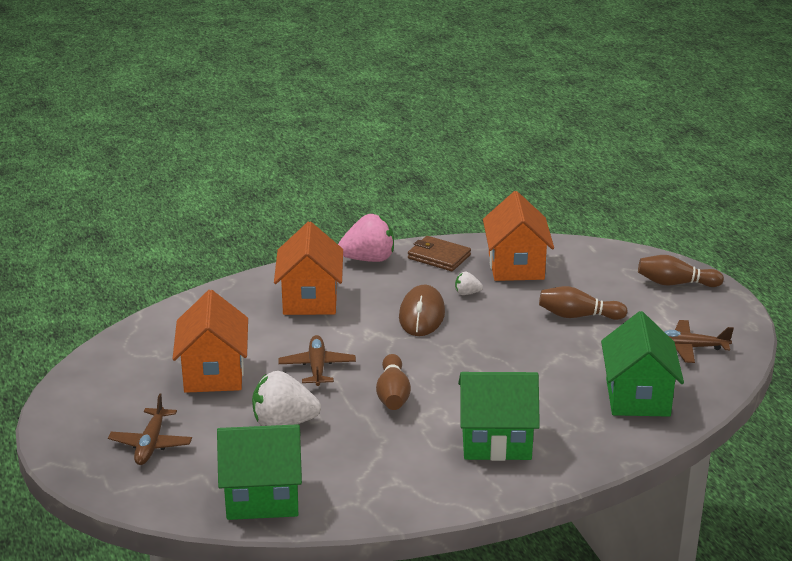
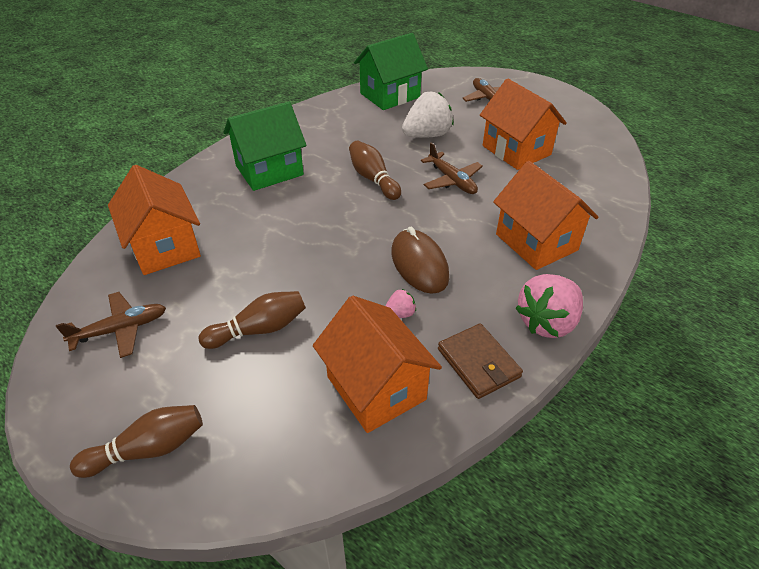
camera: 150 degrees right, 15 degrees up
(439, 257) = (478, 363): brown wallet -> brown wallet turned 60 degrees clockwise
(467, 293) = (399, 314): white strawberry -> pink strawberry
(637, 397) = (165, 247): green house -> orange house

